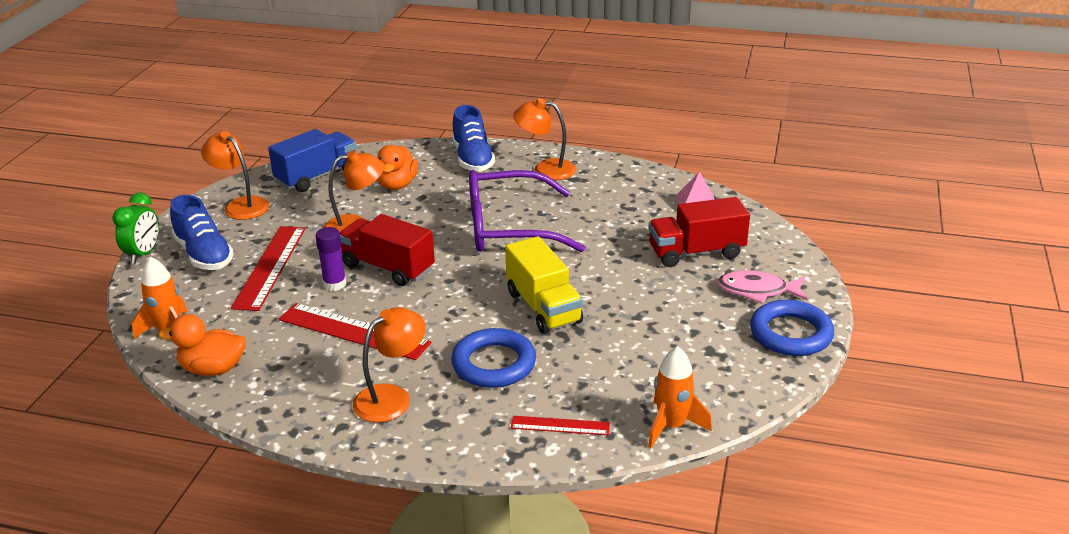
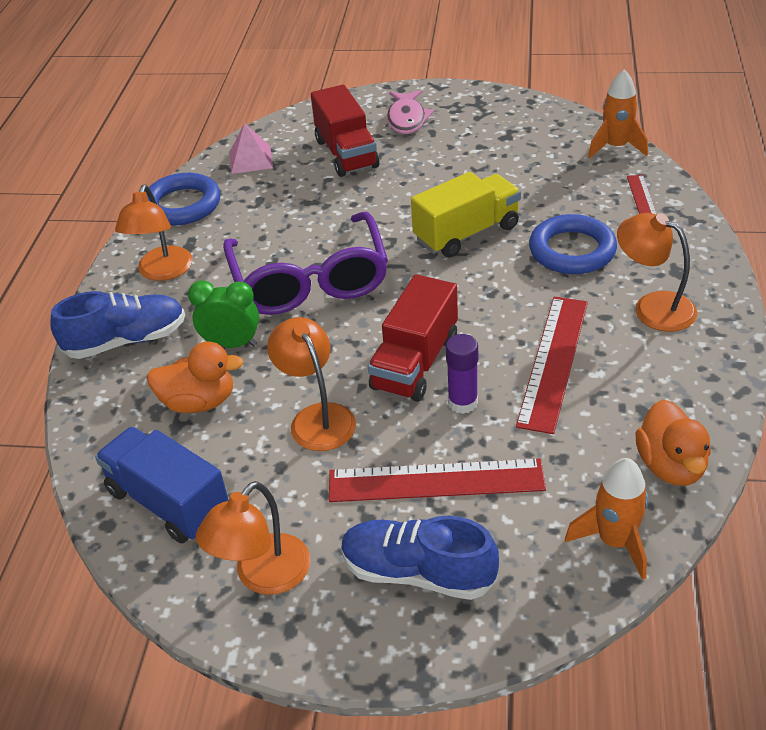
camera: 95 degrees left, 10 degrees up
(143, 254) = (429, 661): green clock -> green clock (232, 344)
(204, 254) = (418, 572): blue shoe -> blue shoe turned 120 degrees counterclockwise
(791, 334) = (468, 101): blue ring -> blue ring (182, 205)

